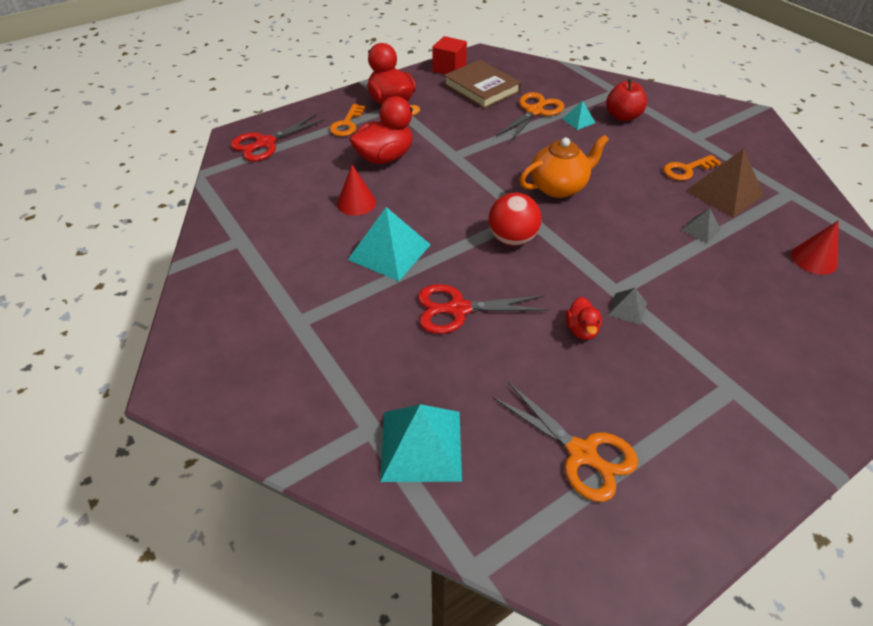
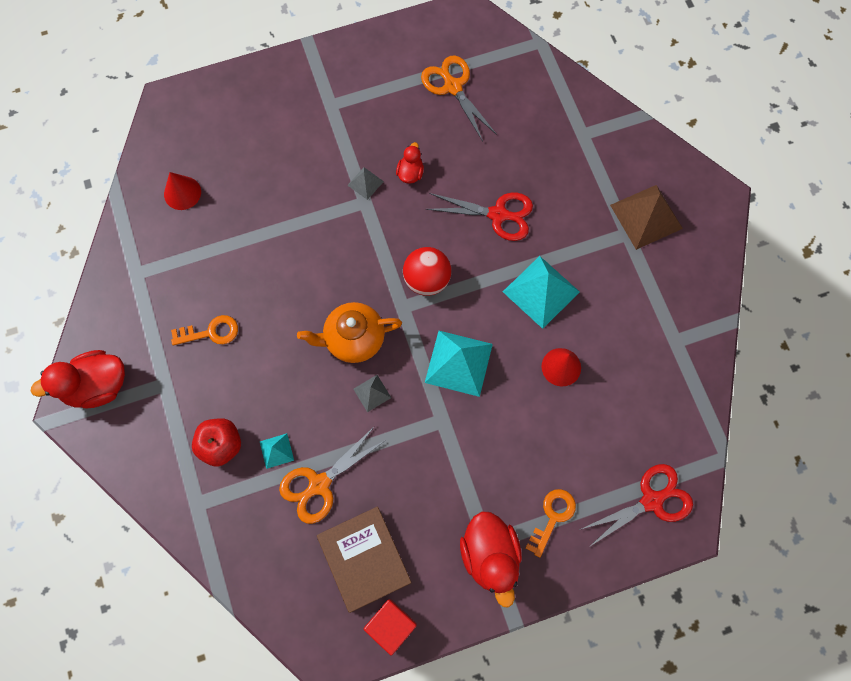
camera: 165 degrees left, 25 degrees up
(385, 157) = (519, 436): red duck -> red duck (97, 386)
(421, 445) = (552, 115): turquoise pyramid -> turquoise pyramid (459, 363)
(701, 229) = (252, 249): grey pyramid -> grey pyramid (372, 393)
(724, 193) = (197, 289): brown pyramid -> brown pyramid (646, 216)

